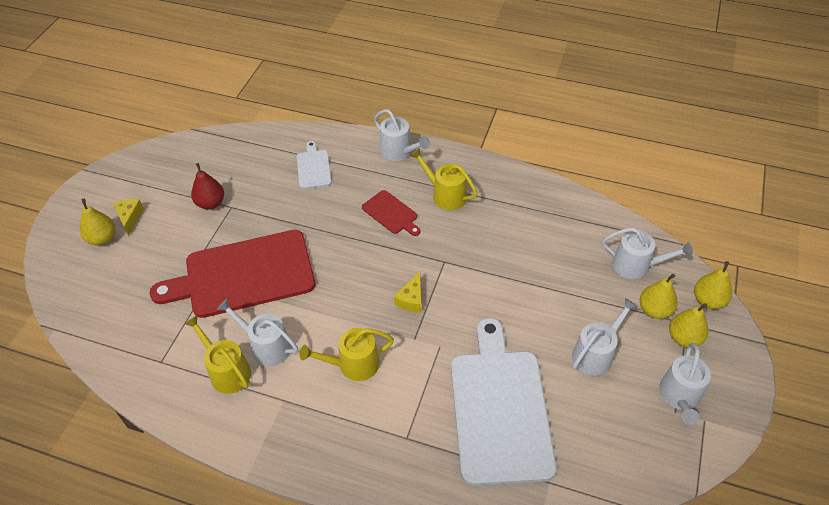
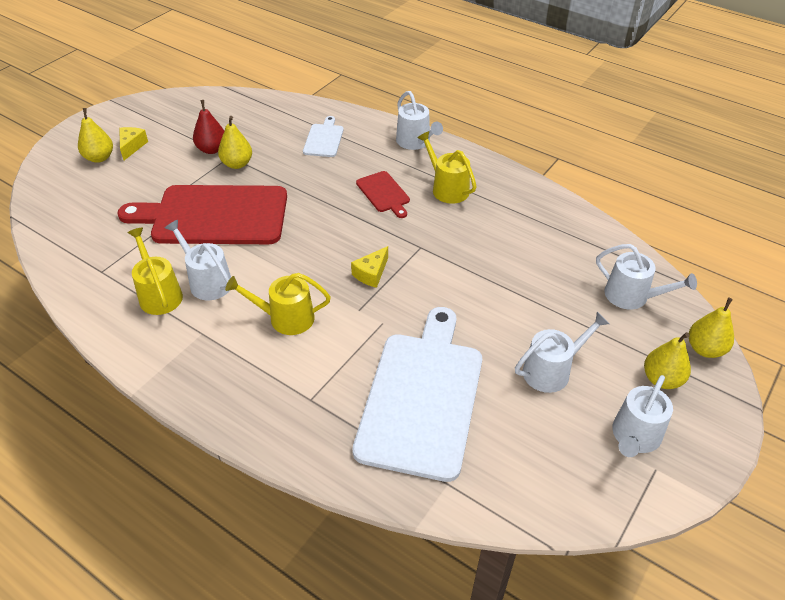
camera: 15 degrees right, 5 degrees down
(654, 310) = (637, 344): yellow pear -> yellow pear (237, 164)

